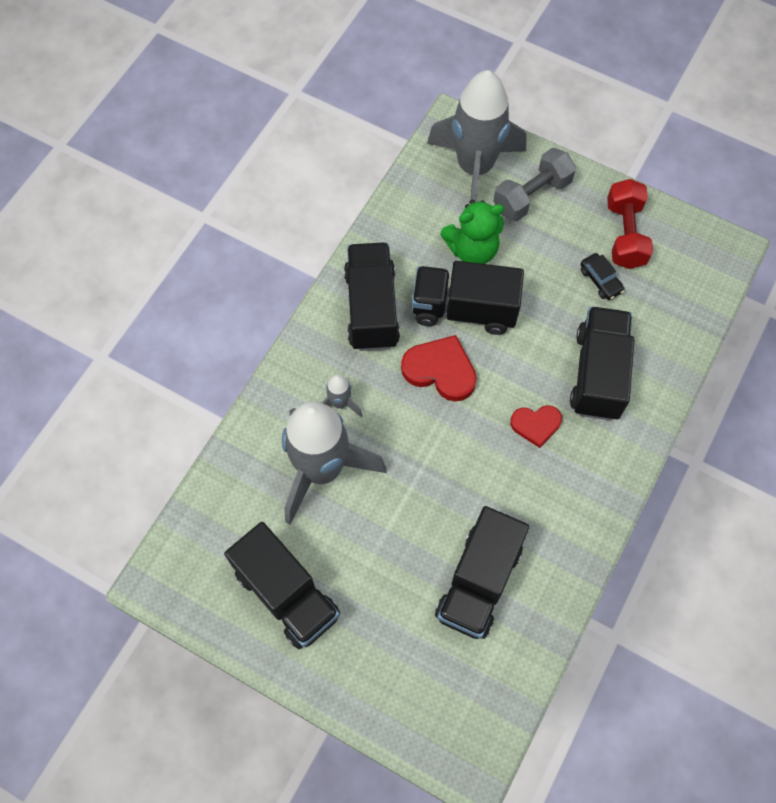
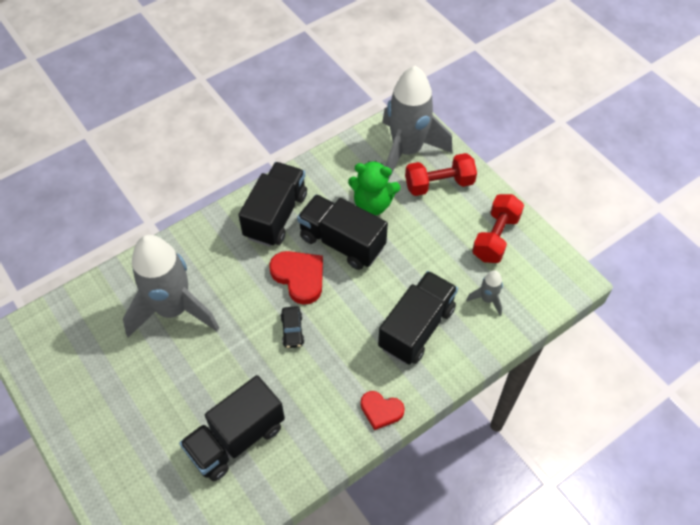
camera: 25 degrees right, 10 degrees down
(287, 594) = (95, 384): black truck -> none
(340, 403) = (214, 270): grey rocket -> grey rocket (487, 299)
(531, 195) = (439, 184): grey dumbbell -> red dumbbell
(536, 425) = (347, 344): red heart -> red heart (381, 410)
(600, 280) = (457, 262): black car -> black car (292, 330)

